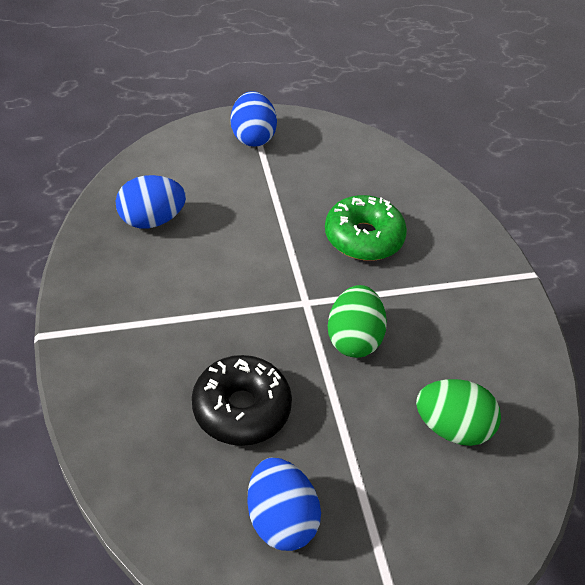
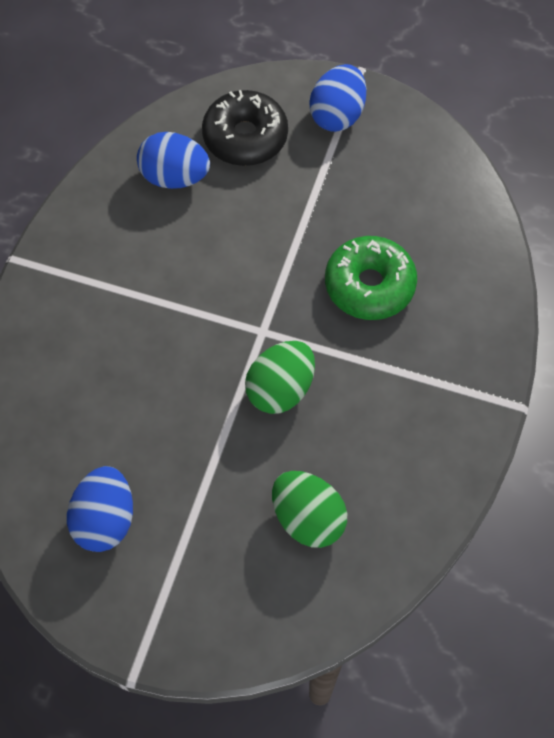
camera: 35 degrees right, 15 degrees up
(241, 408) = (135, 408): black donut -> black donut (245, 137)

